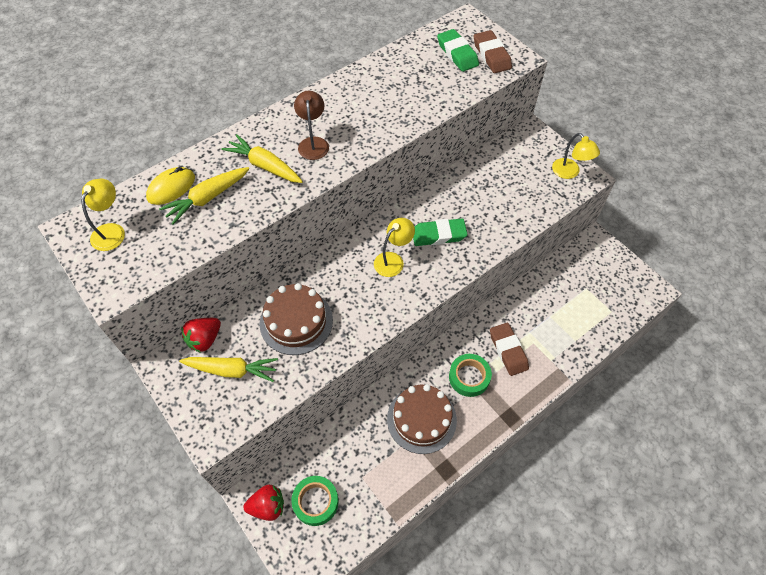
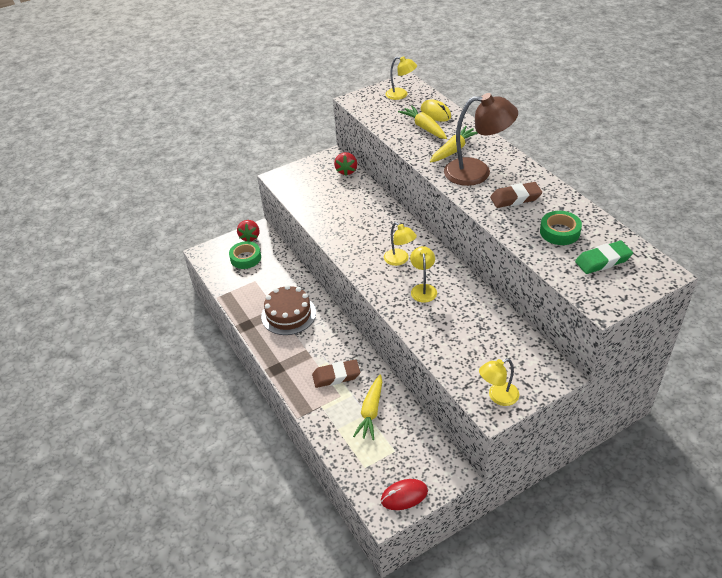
camera: 100 degrees right, 15 degrees down
(205, 339) = (346, 171): red strawberry -> red strawberry turned 135 degrees counterclockwise
(232, 370) = (321, 183): yellow carrot -> yellow carrot (371, 411)
(296, 321) = (352, 210): brown cake -> none
(313, 143) = (477, 172): brown lamp -> brown lamp, size x1.81
(438, 235) = (423, 289): green eraser -> yellow lamp
(469, 377) = (317, 346): green tape -> green tape (559, 232)
(491, 55) = (604, 285): brown eraser -> brown eraser (515, 198)
(630, 277) = (404, 496): none -> red mouse

